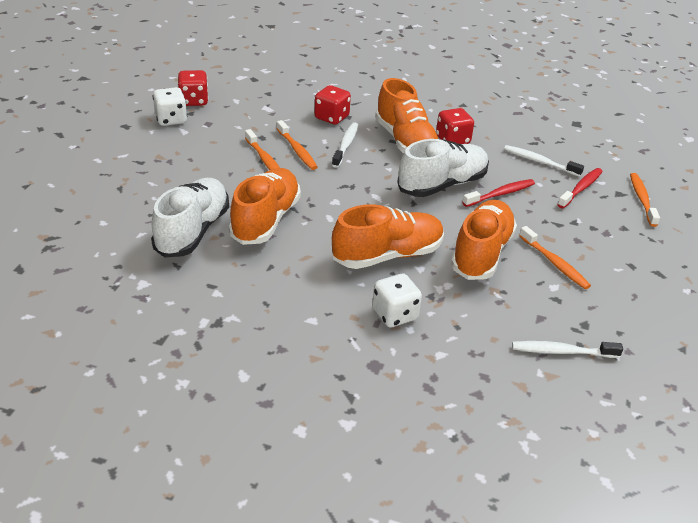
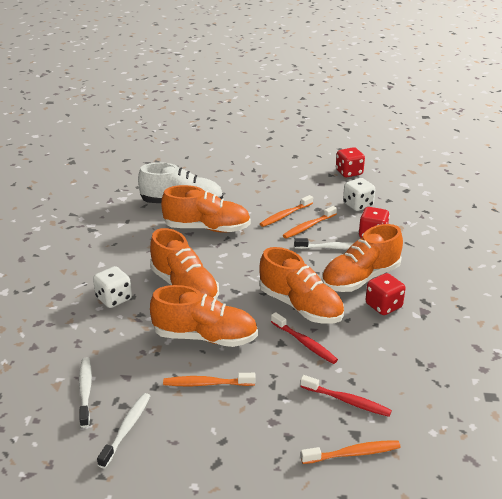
camera: 80 degrees right, 5 degrees down
(171, 119) = (315, 169): white dice -> white dice (358, 205)
(442, 185) = (300, 306): white shoe -> orange shoe
(539, 162) = (382, 368): white toothbrush -> white toothbrush (127, 429)
(554, 263) = (206, 383): orange toothbrush -> orange toothbrush turned 45 degrees clockwise

